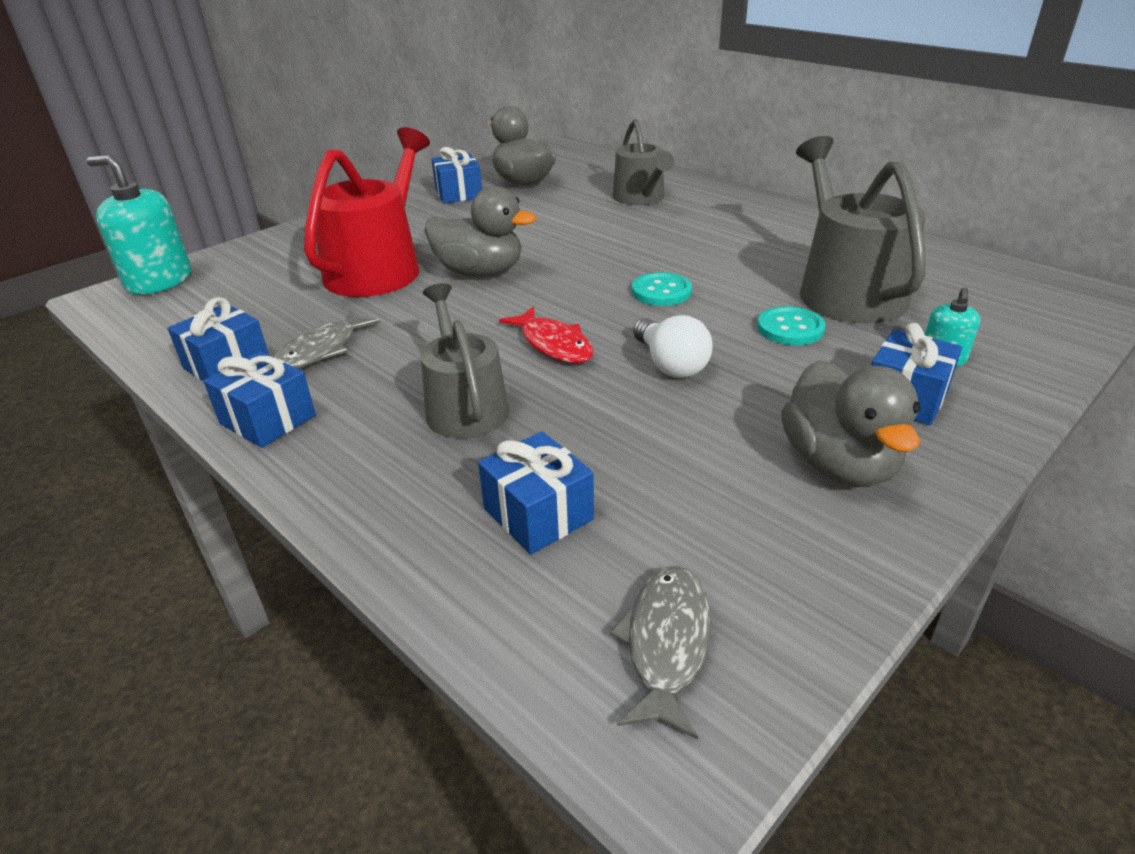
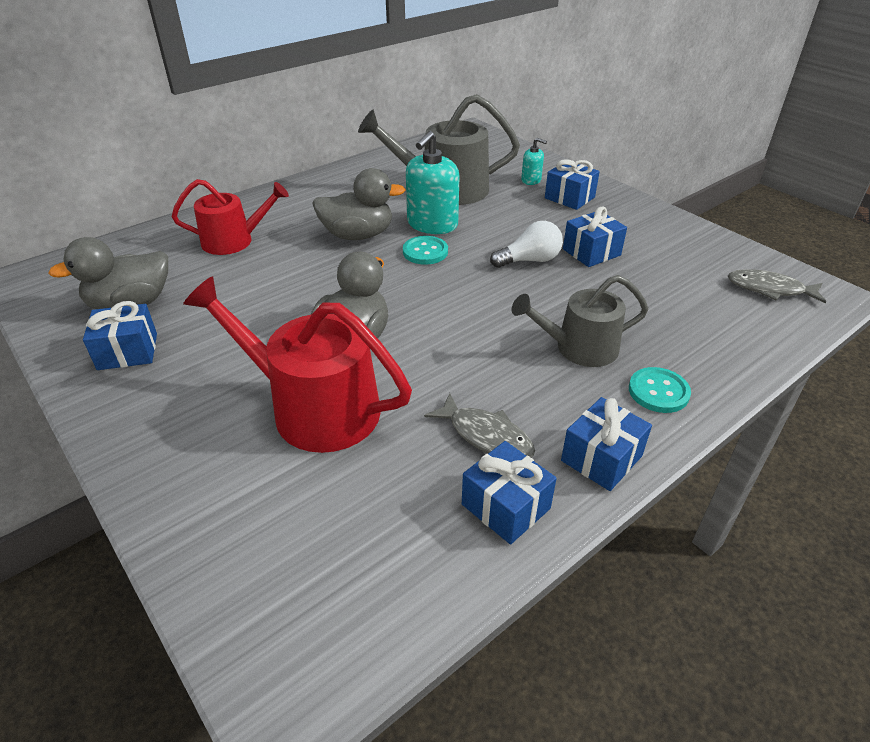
camera: 85 degrees left, 5 degrees up
(159, 281) = (256, 638): turquoise soap dispenser -> turquoise soap dispenser (432, 224)
(538, 514) = (690, 321): blue gift -> blue gift (591, 252)
(553, 344) = (496, 304): red fish -> none
(641, 198) = (234, 241): grey watering can -> red watering can
(790, 328) = (490, 214): turquoise button -> turquoise button (658, 391)
(839, 464) = (630, 226): grey duck -> grey duck (358, 235)

